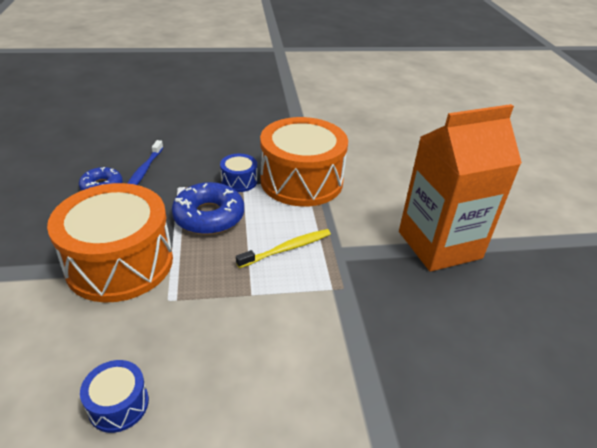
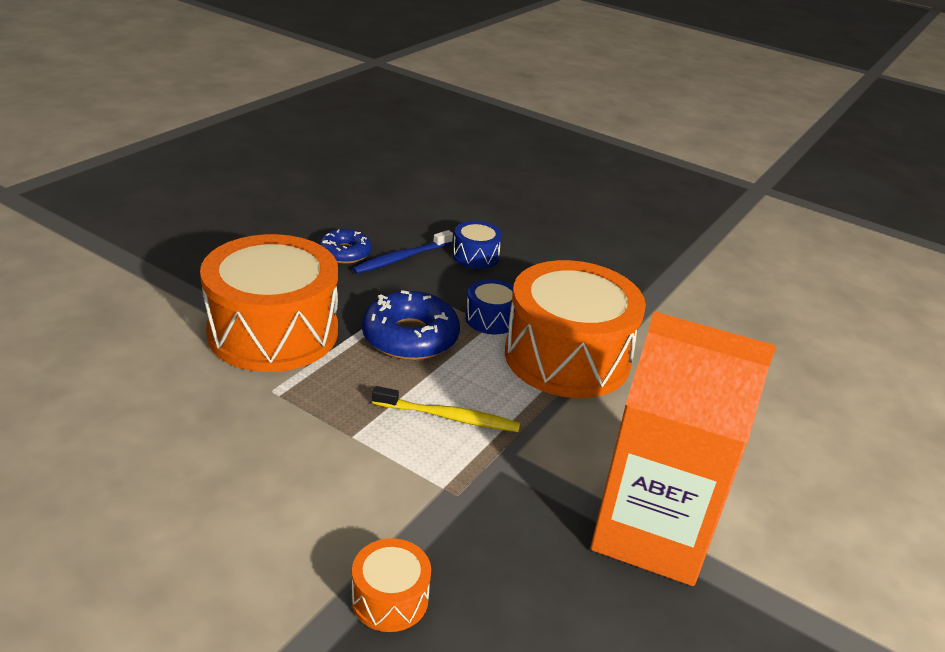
camera: 40 degrees right, 5 degrees down
(118, 404) = (128, 447): blue drum -> blue drum (475, 256)
(384, 367) = (390, 599): none -> orange drum

